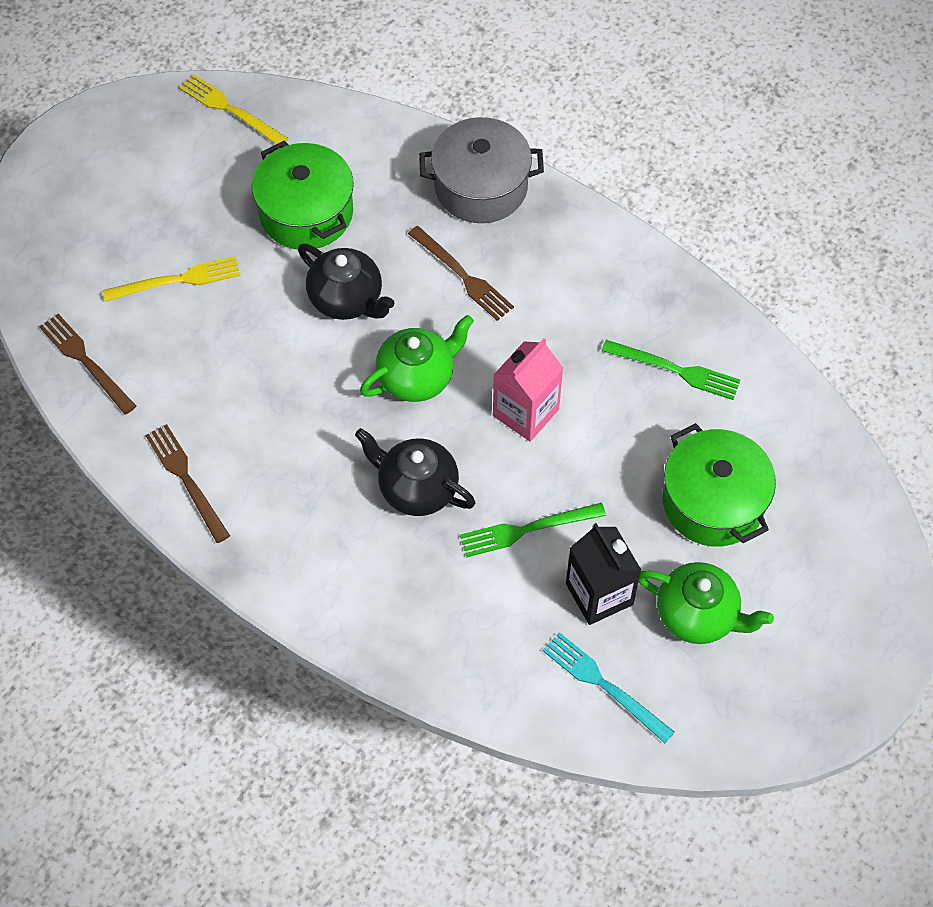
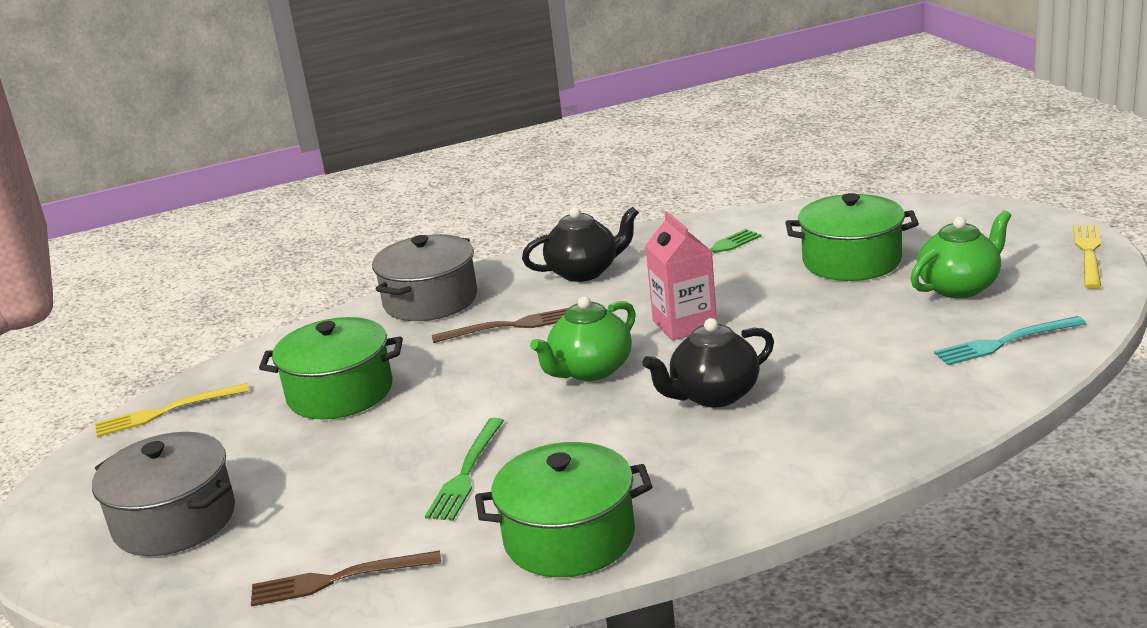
camera: 55 degrees left, 35 degrees down
(105, 216) = (175, 520): none -> grey pot
(177, 280) = (316, 488): yellow fork -> yellow fork (1088, 253)
(186, 479) = (569, 538): brown fork -> green pot
(347, 299) = (463, 390): black teapot -> black teapot (584, 272)
(417, 377) = (590, 370): green teapot -> green teapot turned 135 degrees counterclockwise
(527, 529) = (809, 347): green fork -> green fork (466, 472)
(599, 594) = (906, 326): black carton -> none

